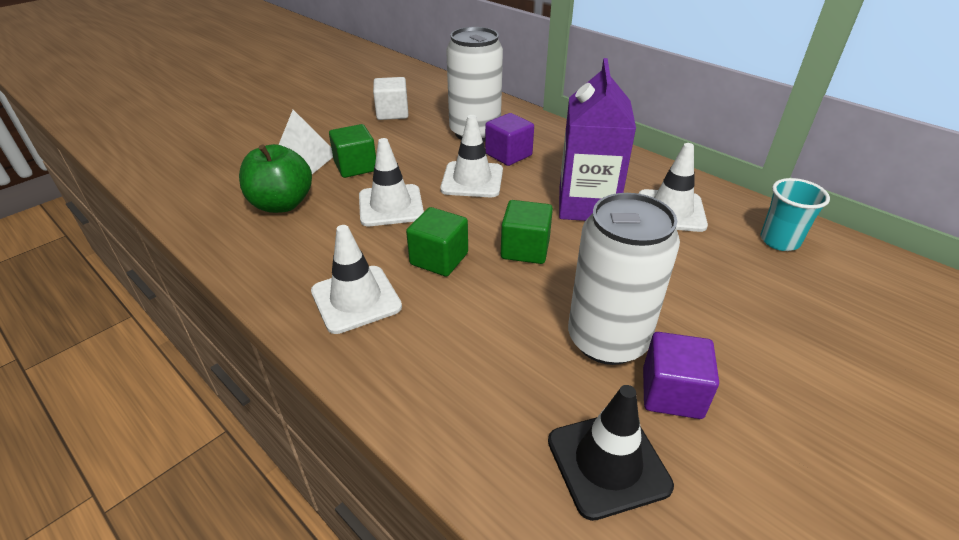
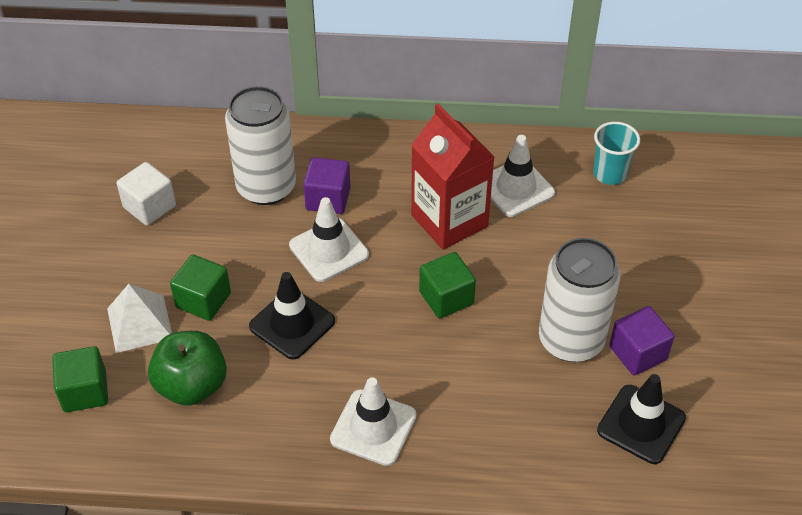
camera: 40 degrees left, 10 degrees up
(391, 206) = (292, 324): white traffic cone -> black traffic cone
(439, 259) = (393, 350): green cube -> green cube (85, 391)
(587, 205) = (449, 221): purple carton -> red carton

